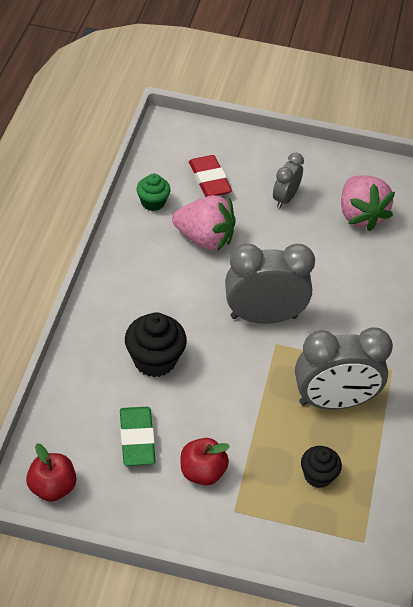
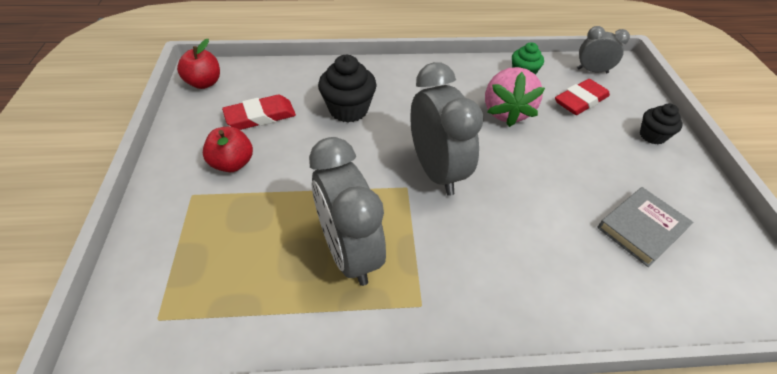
camera: 75 degrees right, 0 degrees up
(137, 439) = (260, 116): green eraser -> red eraser
(285, 199) = (606, 157): grey clock -> grey clock (592, 71)
(318, 476) = (243, 256): black cupcake -> black cupcake (652, 136)
(360, 215) = (641, 228): pink strawberry -> grey book

